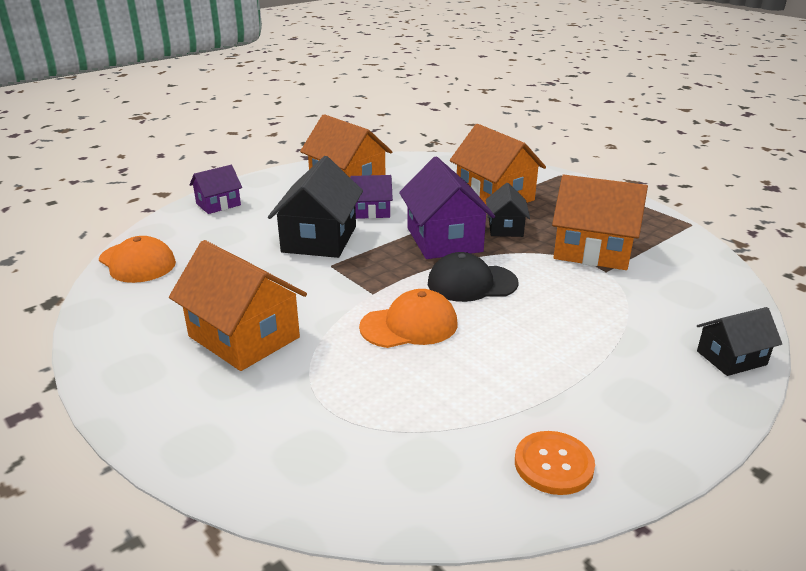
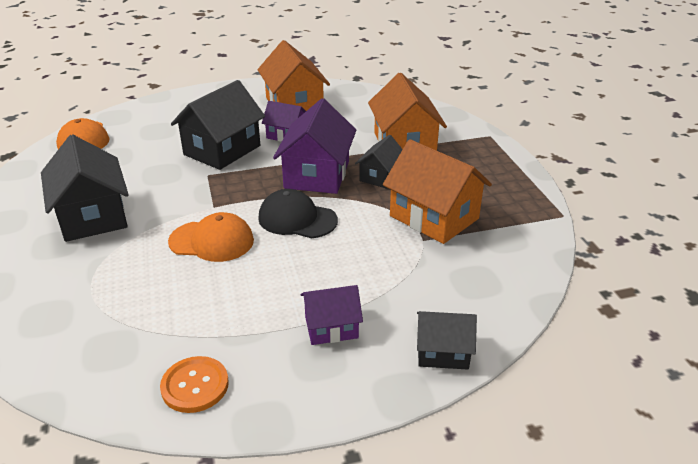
camera: 25 degrees right, 5 degrees up
(218, 204) = (180, 103): purple house -> purple house (331, 327)
(244, 337) = (92, 216): orange house -> black house

